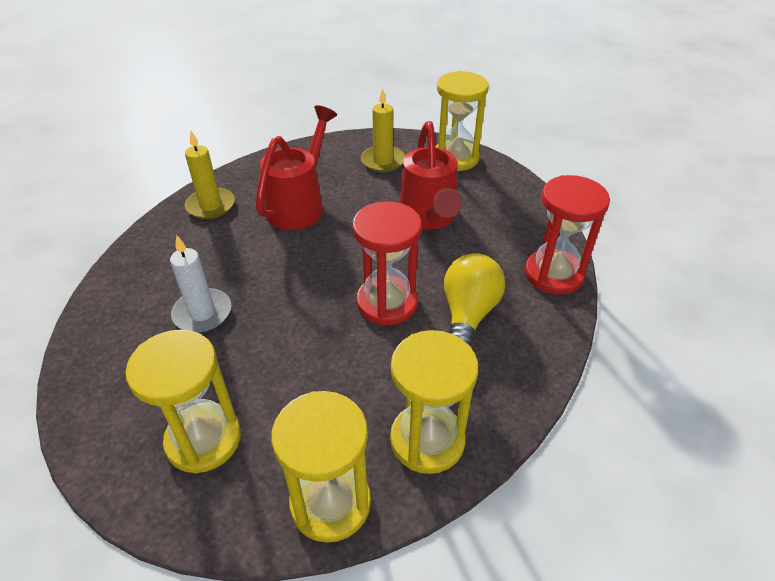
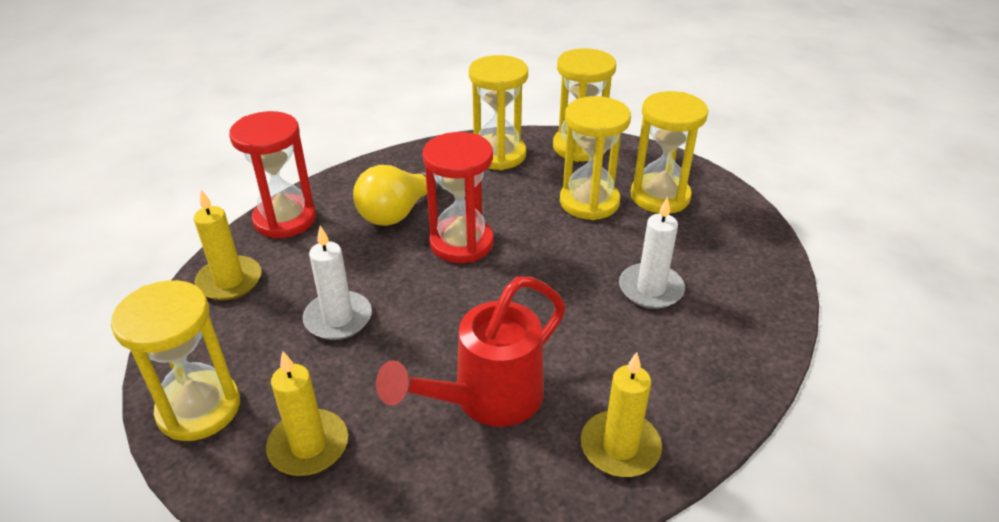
camera: 155 degrees left, 5 degrees down
(285, 398) = (589, 202): none -> yellow hourglass
(429, 218) = (338, 318): red watering can -> white candle
(528, 217) = (229, 281): none -> yellow candle

